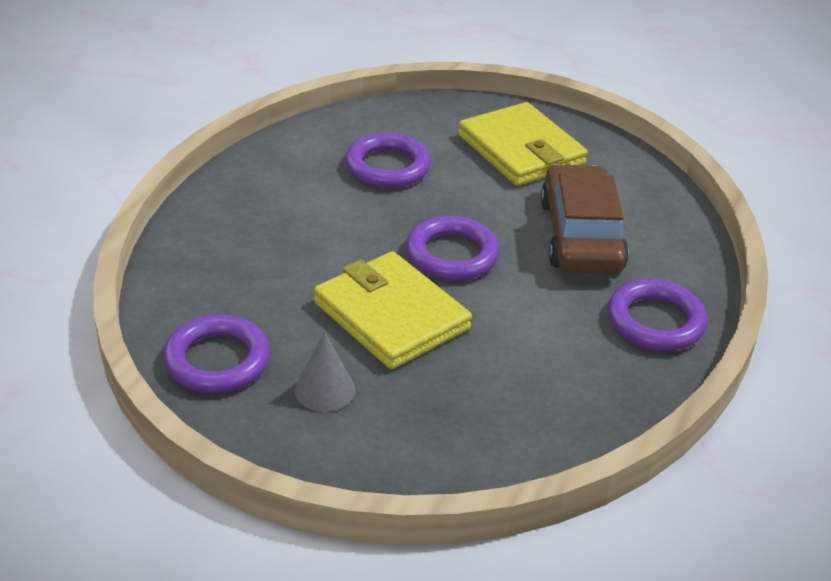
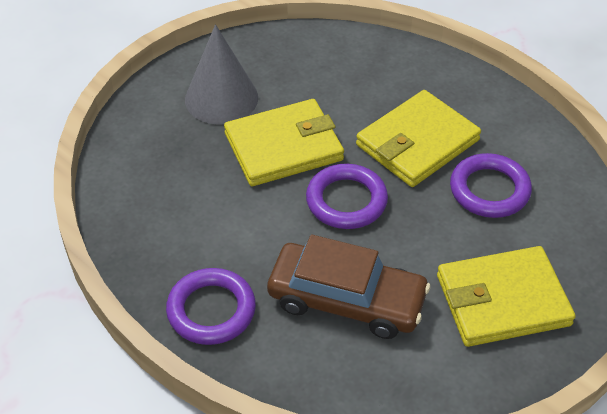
camera: 110 degrees right, 10 degrees up
(217, 360) = (271, 55): purple ring -> none
(325, 390) = (221, 98): grey cone -> grey cone, size x1.75
(338, 218) = (417, 142): none -> yellow wallet

